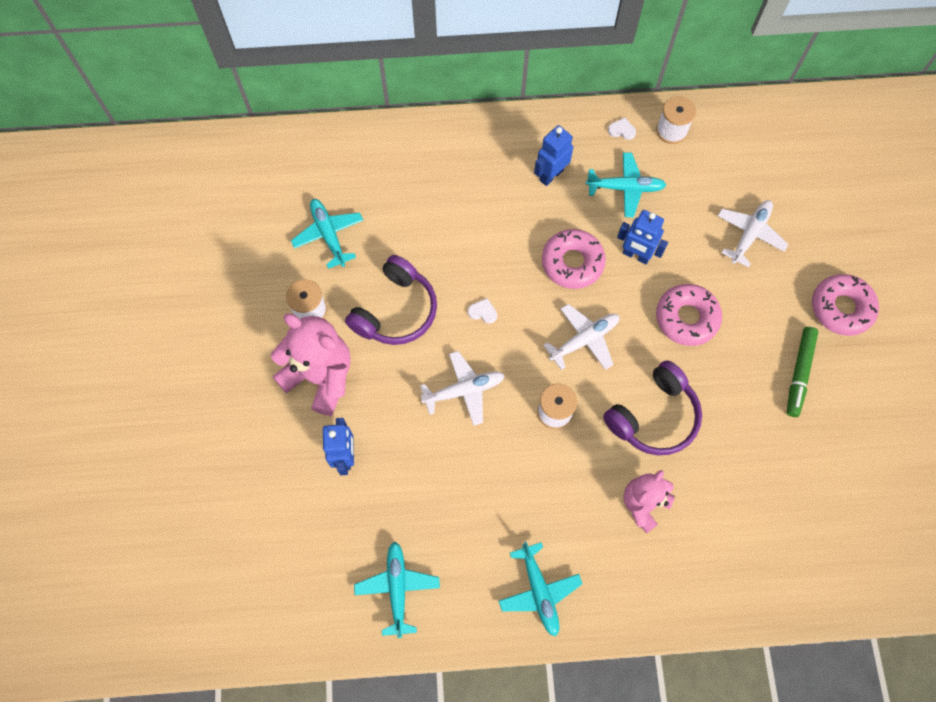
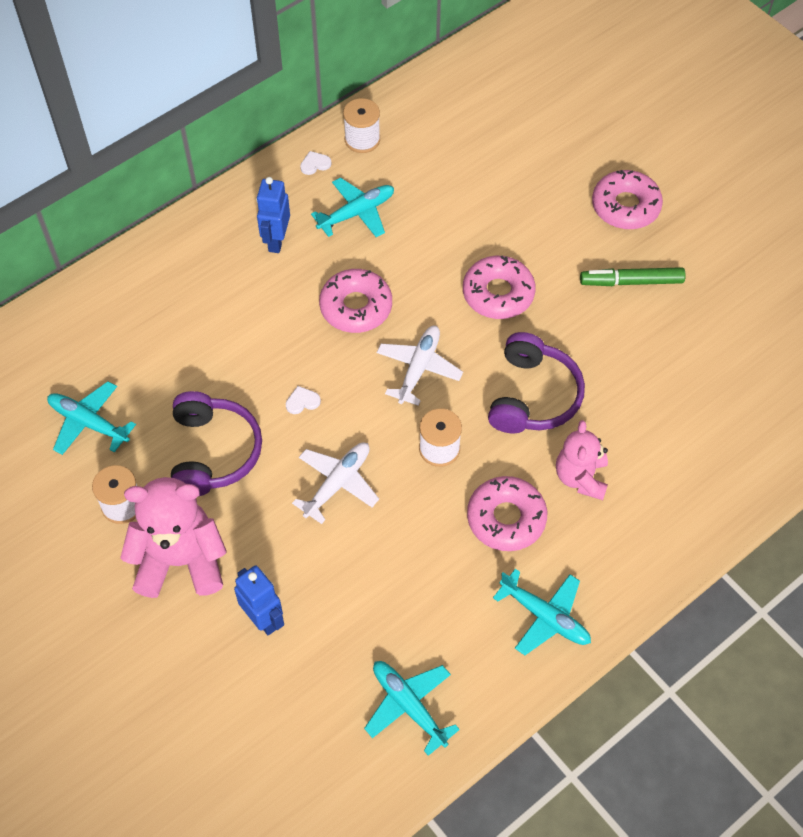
camera: 35 degrees left, 10 degrees down
(565, 498) = (506, 518): none -> pink donut
(636, 255) = (411, 266): blue robot -> none
(750, 234) = (500, 190): white plane -> none
(799, 373) = (631, 282): green marker -> green marker turned 105 degrees clockwise

